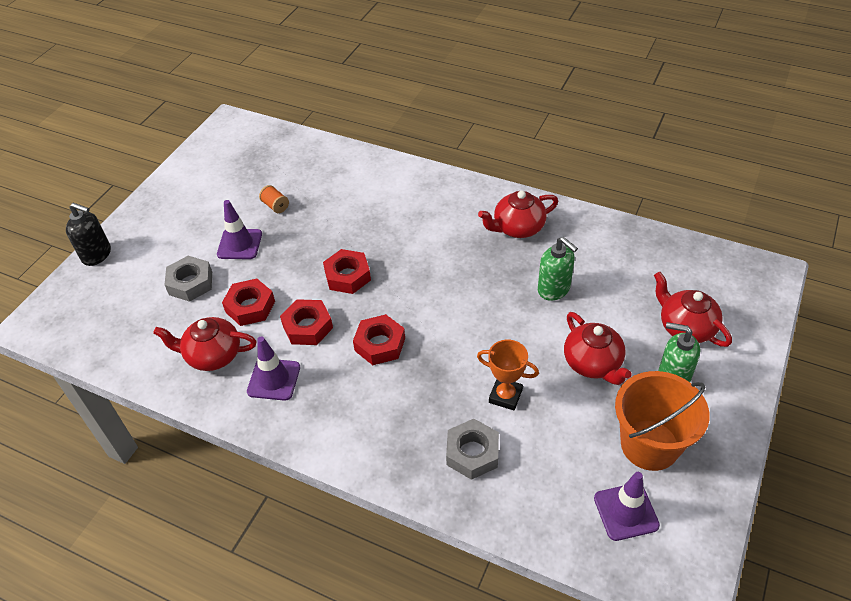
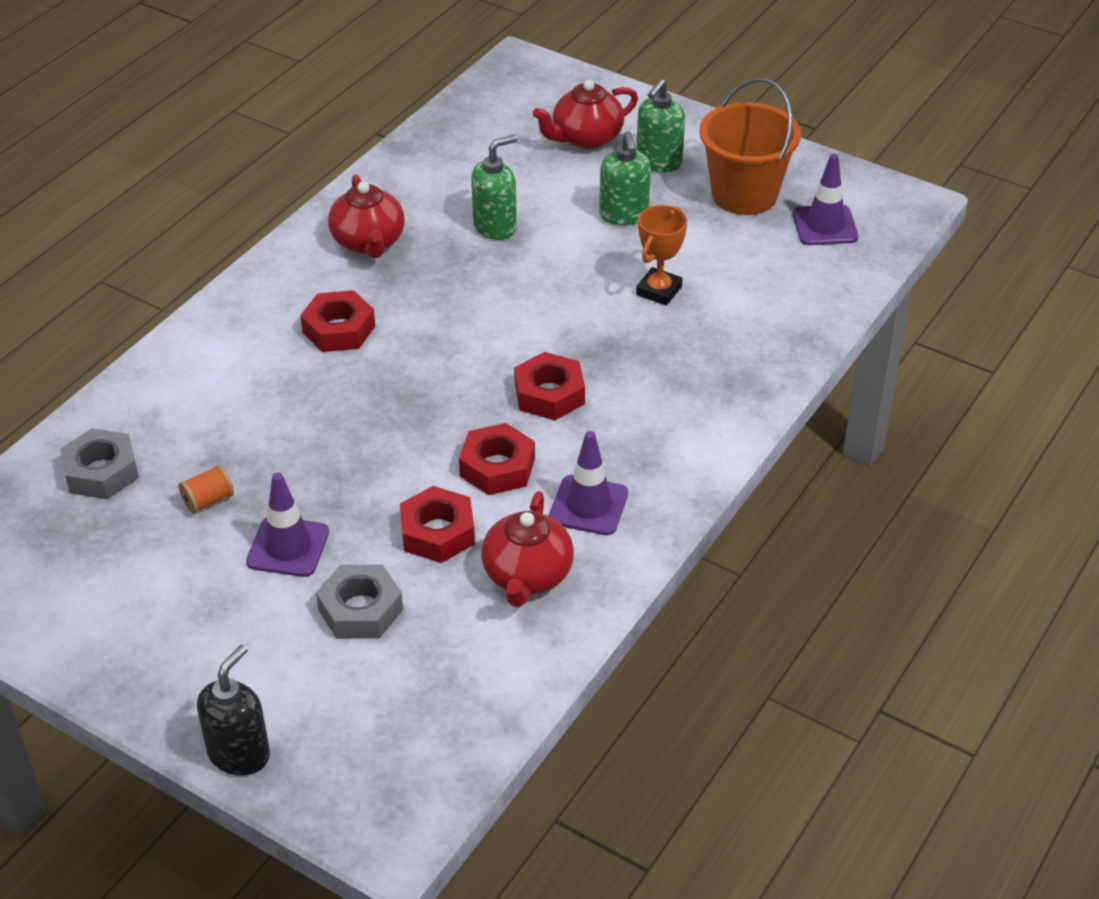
camera: 85 degrees left, 5 degrees down
(347, 276) = (406, 420): red nut -> red nut (339, 329)
(472, 453) = (737, 327): grey nut -> grey nut (101, 472)
(593, 363) = (624, 215): red teapot -> green soap dispenser

